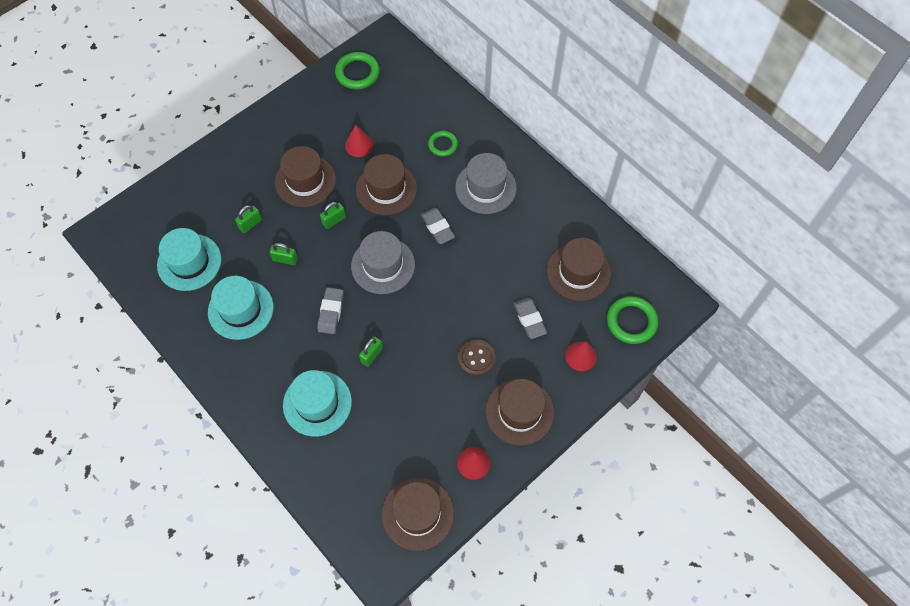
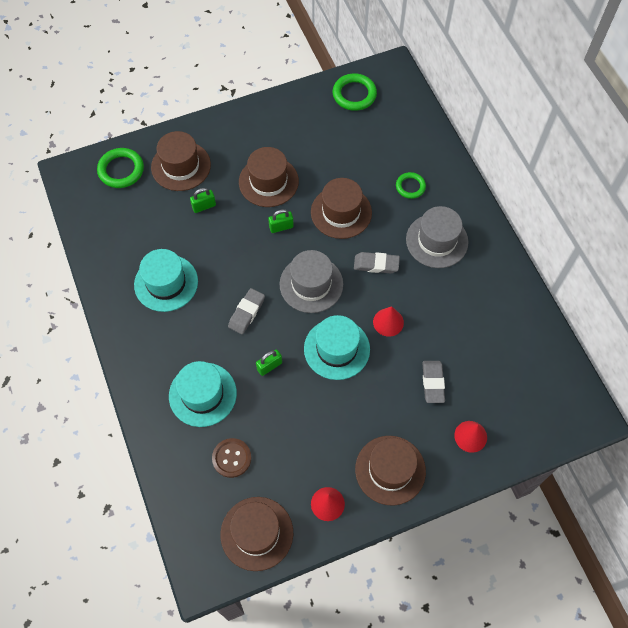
camera: 20 degrees right, 0 degrees up
(189, 262) = (137, 224): turquoise hat -> turquoise hat (336, 349)
(285, 259) = (223, 249): green padlock -> none
(359, 145) = (330, 163): red cone -> red cone (388, 322)
(437, 227) = (376, 264): grey eraser -> grey eraser turned 75 degrees counterclockwise
(476, 358) = (367, 403): brown button -> brown button (231, 458)
(578, 272) = (498, 352): brown hat -> brown hat (181, 166)
(631, 321) = (534, 419): green ring -> green ring (121, 170)

